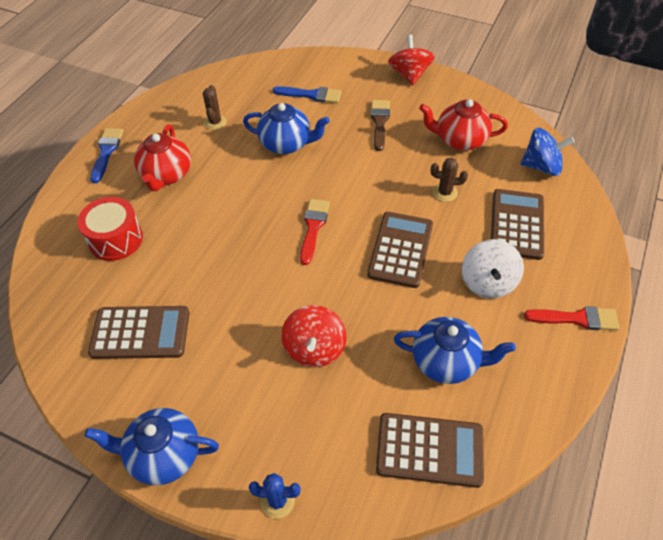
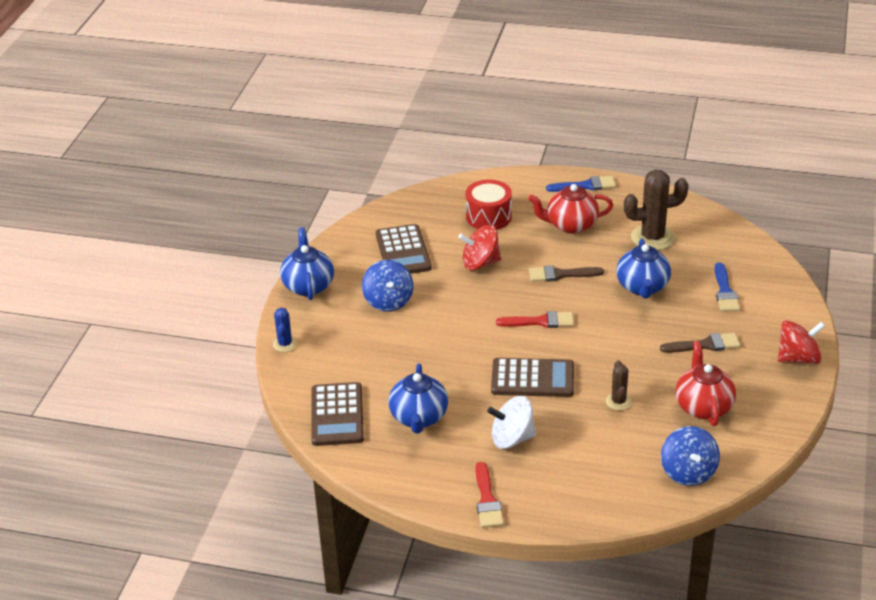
camera: 80 degrees right, 15 degrees down
(215, 122) = (652, 237): brown cactus -> brown cactus, size x1.89
(231, 363) = (388, 301): none -> blue spinning top
(244, 198) = (560, 274): none -> brown brush
(314, 348) = (412, 342): red spinning top -> red spinning top (480, 263)
(517, 224) = (593, 455): brown calculator -> none

